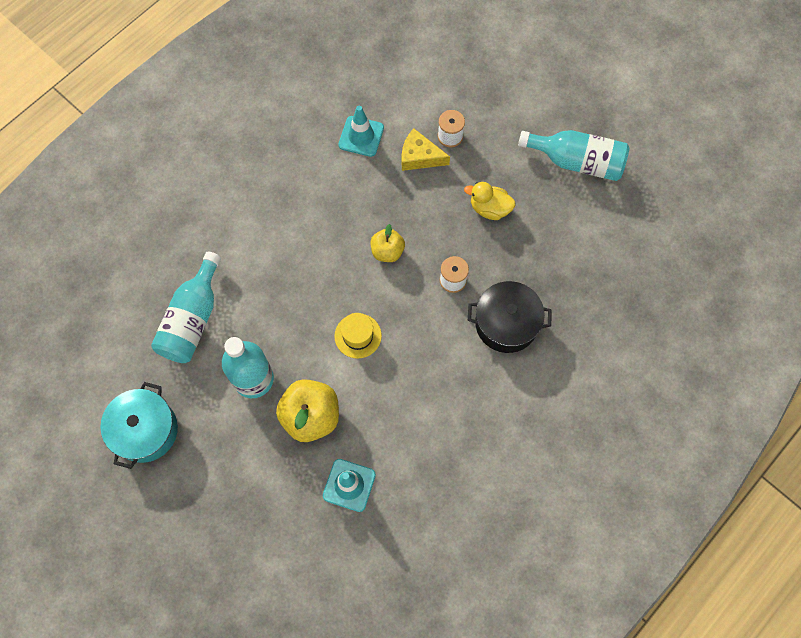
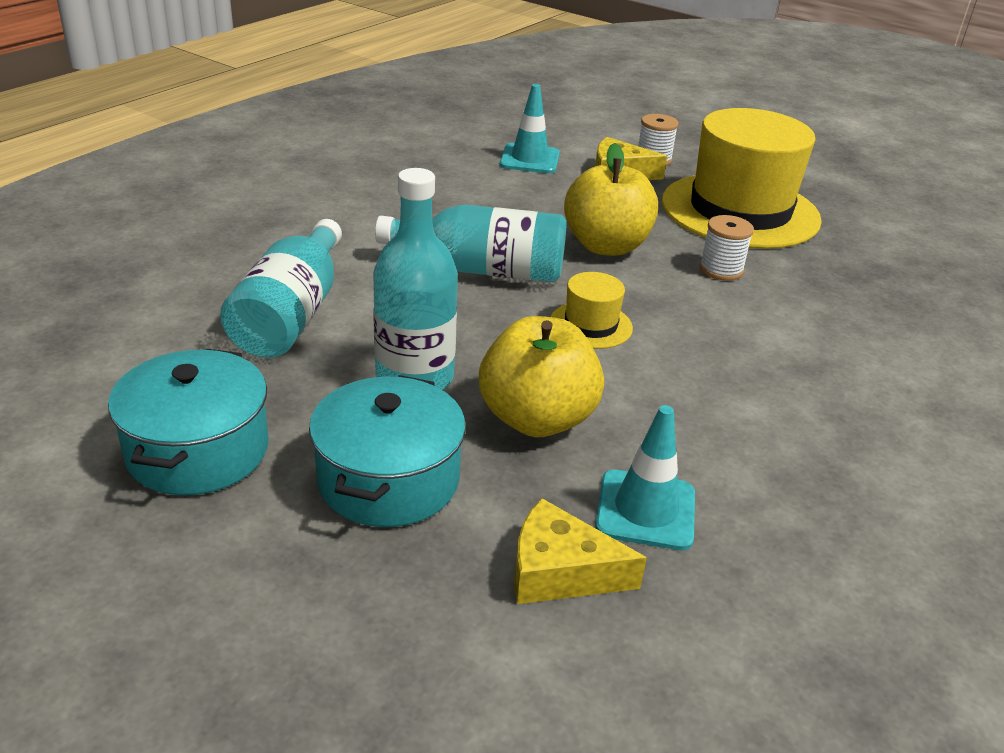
camera: 10 degrees left, 35 degrees down
(232, 456) = (388, 479): none -> turquoise pot
(301, 520) = (560, 571): none -> yellow cheese
(387, 251) = (606, 246): yellow apple -> yellow apple, size x1.68
(489, 208) = (740, 210): yellow duck -> yellow hat
(506, 323) = (830, 308): black pot -> none
(577, 161) = (836, 177): turquoise bottle -> turquoise bottle (483, 270)

